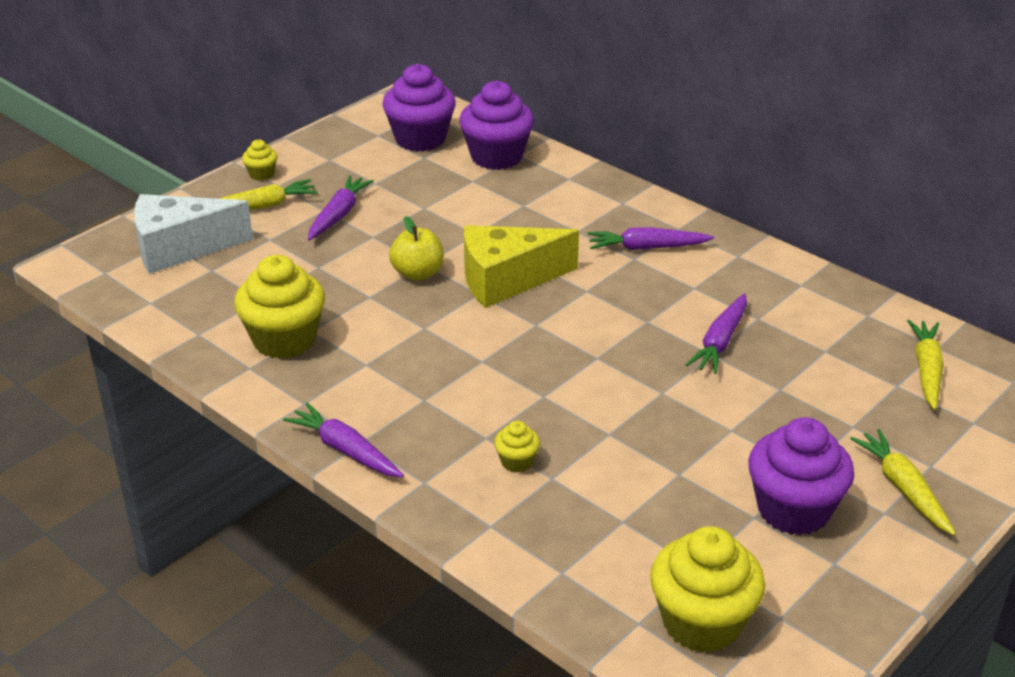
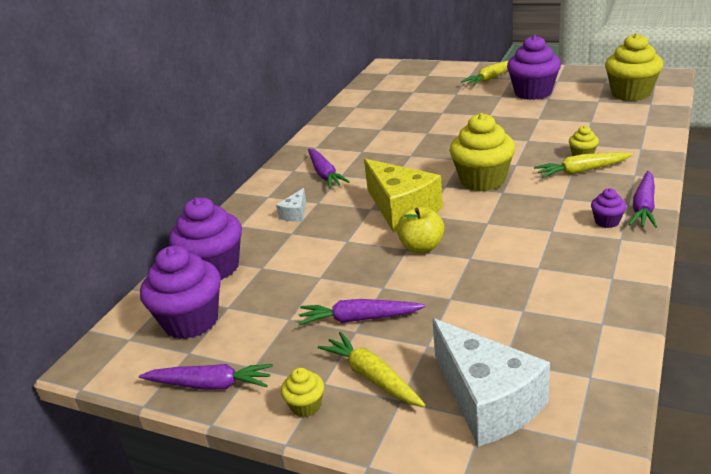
camera: 105 degrees left, 5 degrees down
(284, 340) = (562, 275): yellow cupcake -> yellow cupcake (482, 180)
(344, 408) = (607, 221): none -> purple cupcake
(563, 213) = (295, 214): none -> white cheese
(720, 342) = (413, 133): purple carrot -> purple carrot (210, 385)
(926, 370) = (394, 88): yellow carrot -> yellow carrot (581, 171)

